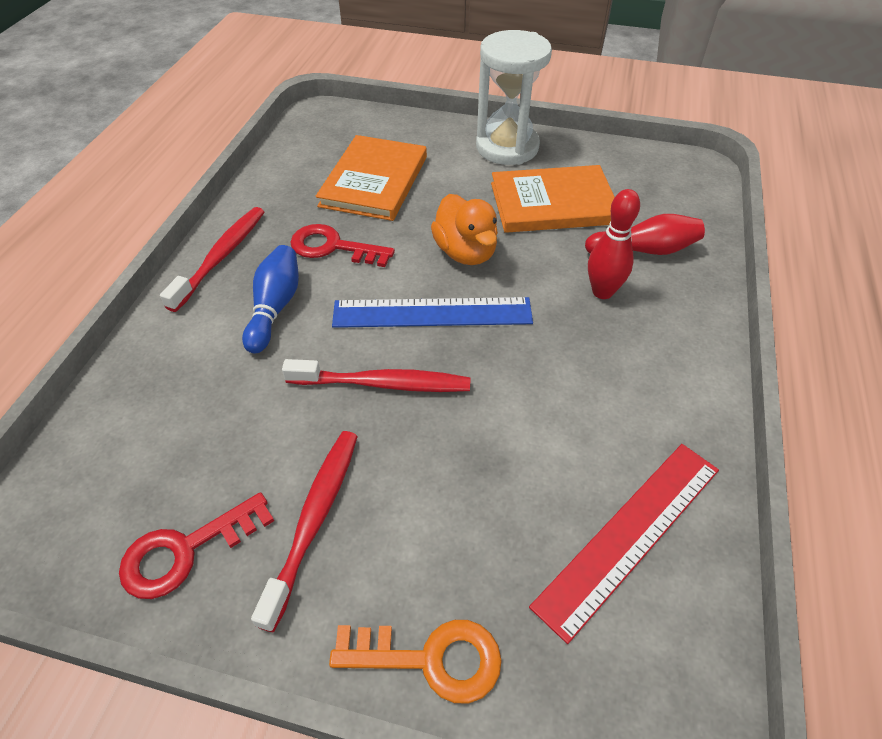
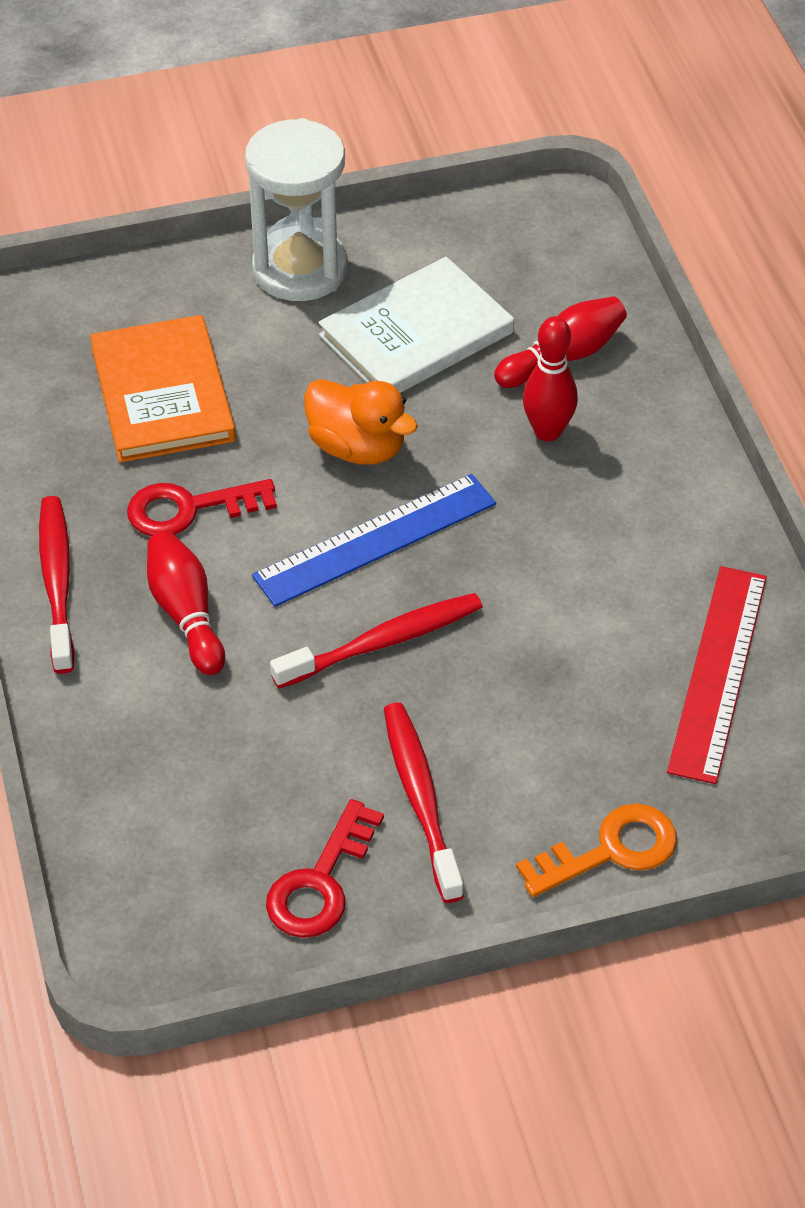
camera: 30 degrees left, 0 degrees up
(275, 307) = (186, 614): blue bowling pin -> red bowling pin
(553, 203) = (416, 334): orange book -> white book

